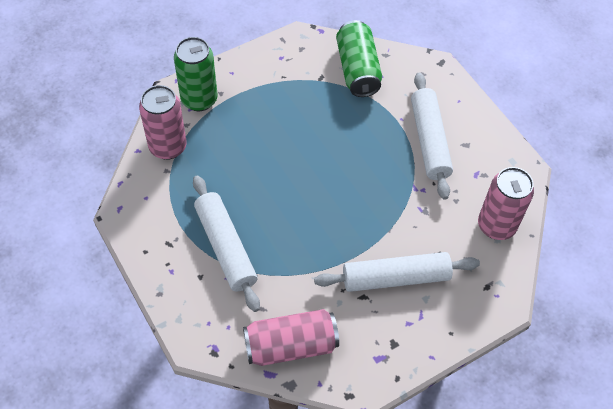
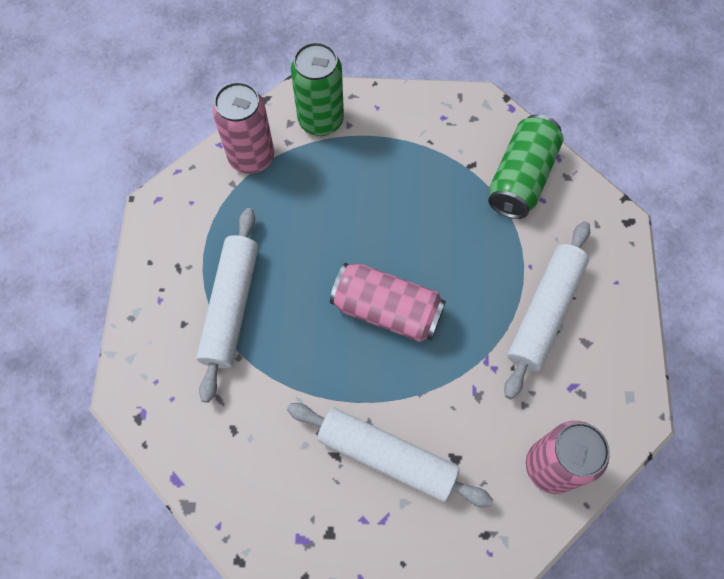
camera: 35 degrees right, 10 degrees up
(290, 345) = (219, 462): pink can -> pink can (387, 310)

